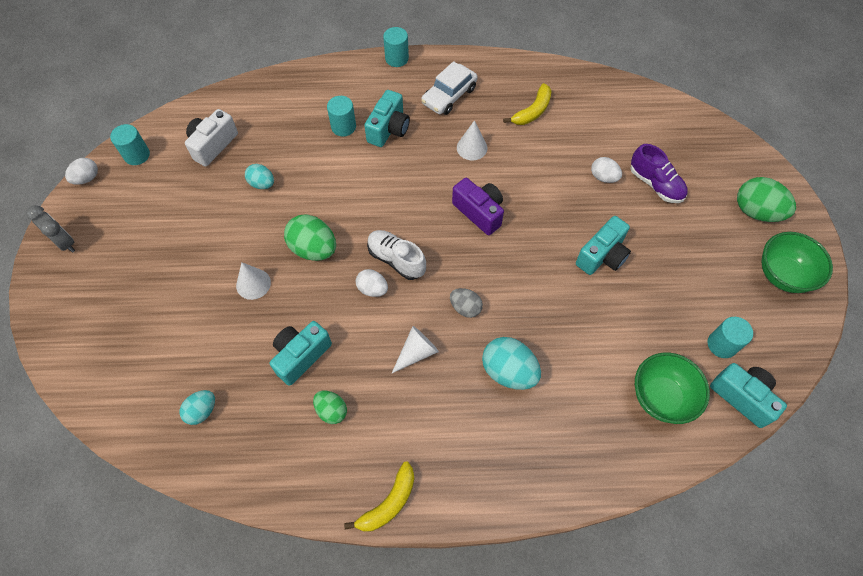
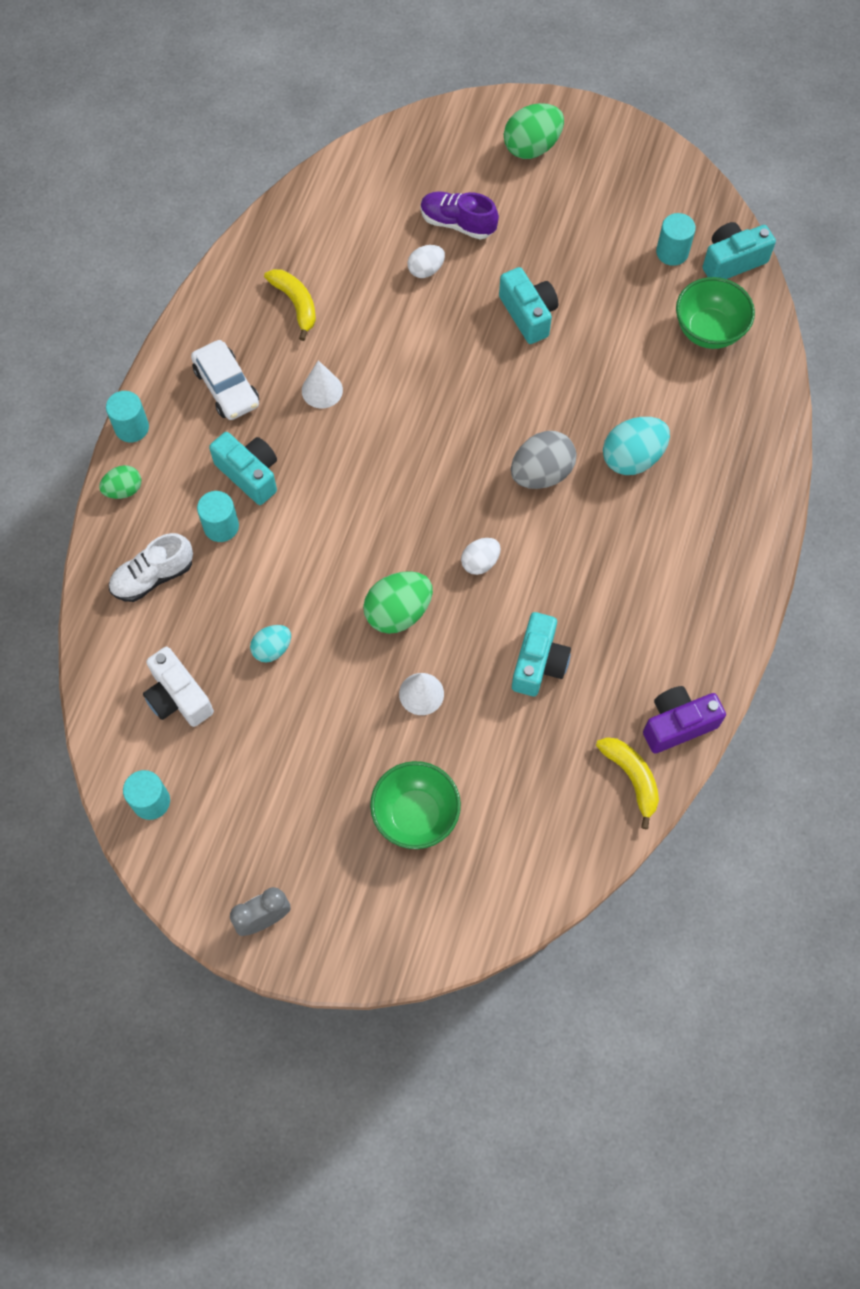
camera: 70 degrees left, 5 degrees up
(87, 178) = (163, 876): white egg -> none
(202, 411) = (570, 787): turquoise egg -> none
(301, 356) = (538, 663): turquoise camera -> turquoise camera turned 135 degrees counterclockwise
(331, 410) = (617, 648): green egg -> green egg (124, 490)
(388, 503) = (736, 620): yellow banana -> yellow banana (632, 778)
(396, 259) = (450, 525): white shoe -> white shoe (153, 577)
(416, 352) = (578, 541): white cone -> none
(465, 308) = (541, 473): grey egg -> grey egg, size x1.68
(479, 212) = (420, 415): purple camera -> purple camera (677, 724)
(655, 184) = (457, 223): purple shoe -> purple shoe turned 135 degrees counterclockwise
(782, 275) = (615, 162): green bowl -> green bowl (415, 815)

